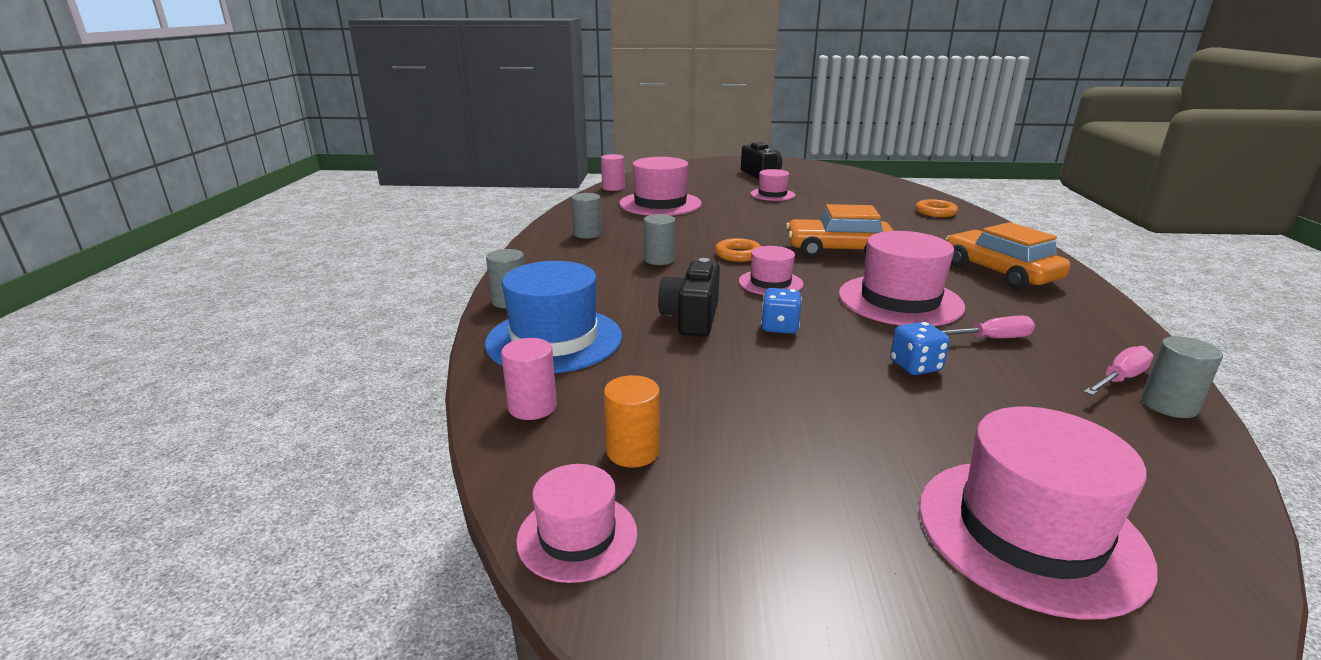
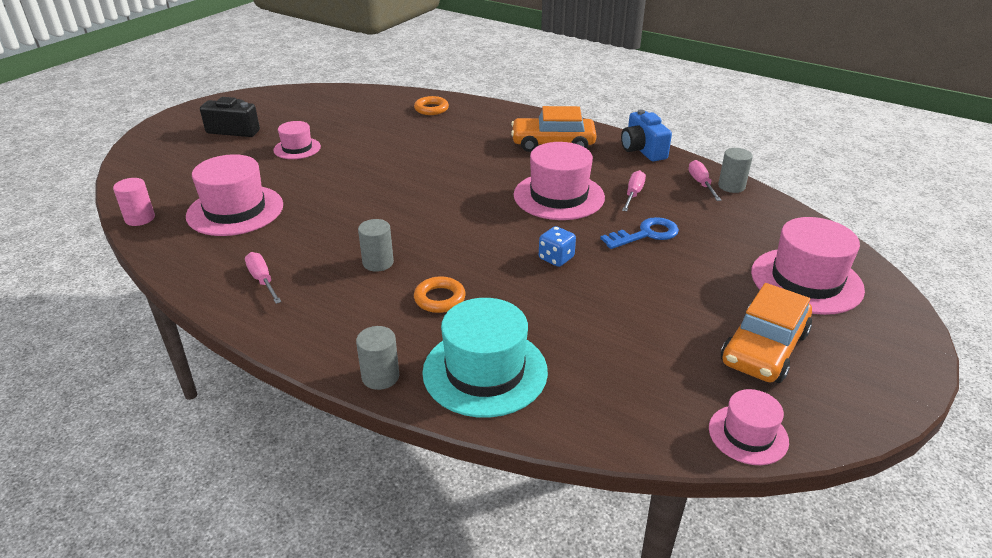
camera: 60 degrees left, 10 degrees up
(532, 407) = (587, 414): pink cylinder -> none
(554, 339) = (485, 371): blue hat -> turquoise hat
(587, 234) = (262, 280): grey cylinder -> pink screwdriver
(633, 451) = (673, 383): orange cylinder -> none
(691, 318) = (507, 289): black camera -> none
(738, 255) = (412, 221): orange ring -> orange ring (439, 299)
(770, 283) = (481, 230): pink hat -> none
(838, 250) = (453, 177): orange car -> orange car (764, 348)
(915, 366) = (645, 234): blue dice -> blue key
(1108, 321) = (642, 150): none -> blue camera

